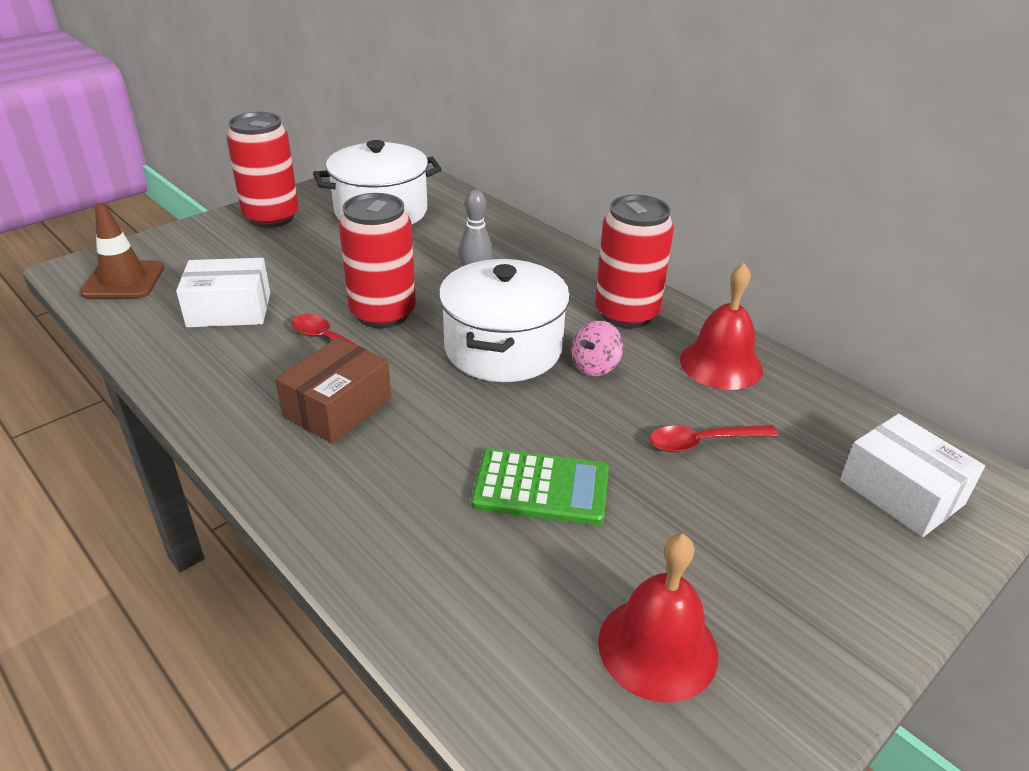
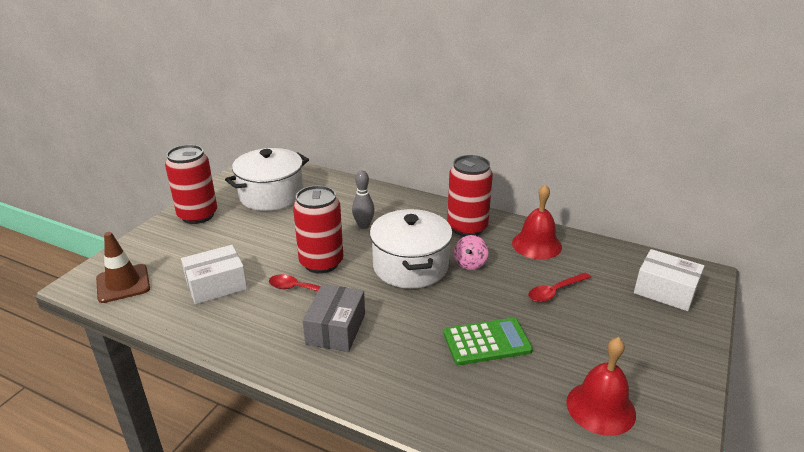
camera: 20 degrees left, 5 degrees down
(338, 407) = (336, 329): brown box -> grey box

